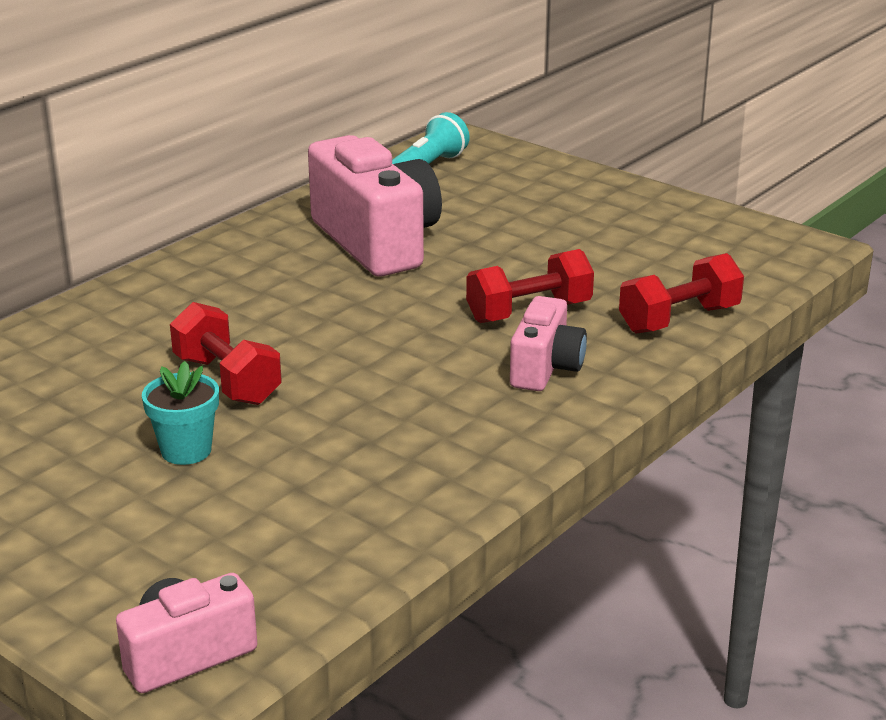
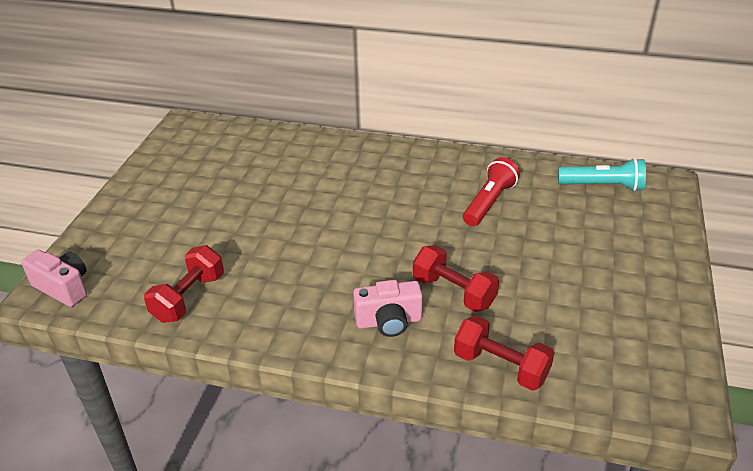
camera: 65 degrees right, 10 degrees up
(186, 450) = (226, 223): turquoise flower pot -> none
(227, 380) = (297, 209): red dumbbell -> red dumbbell (188, 298)
(377, 242) = (489, 202): pink camera -> red flashlight

